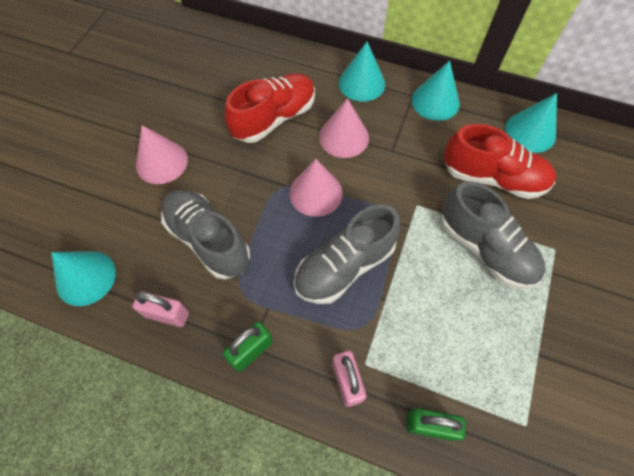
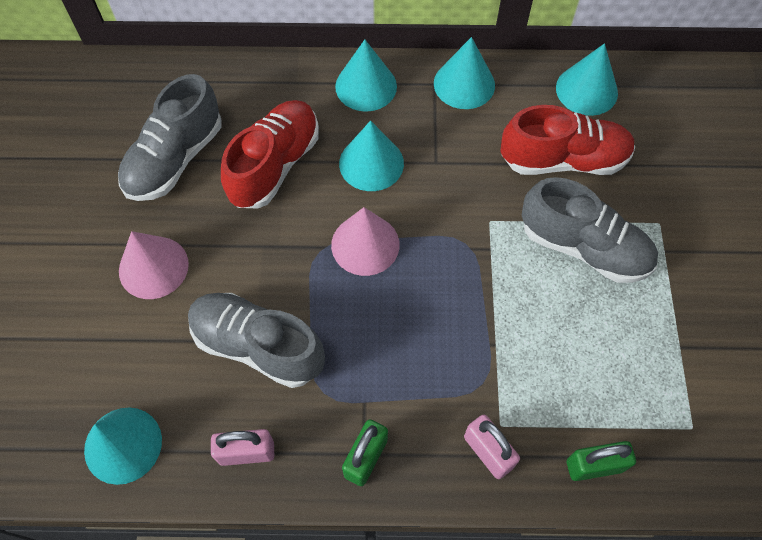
camera: 20 degrees left, 0 degrees up
(344, 137) = (371, 163): pink cone -> turquoise cone
(344, 266) = (434, 322): grey shoe -> grey shoe (175, 159)

